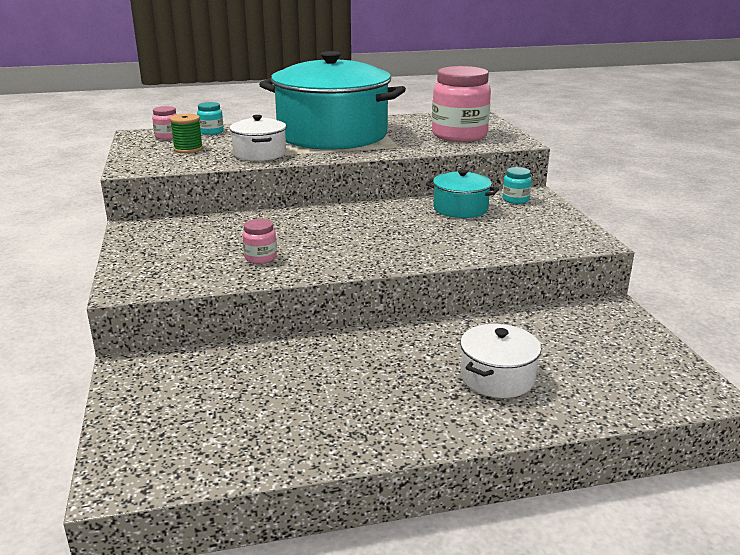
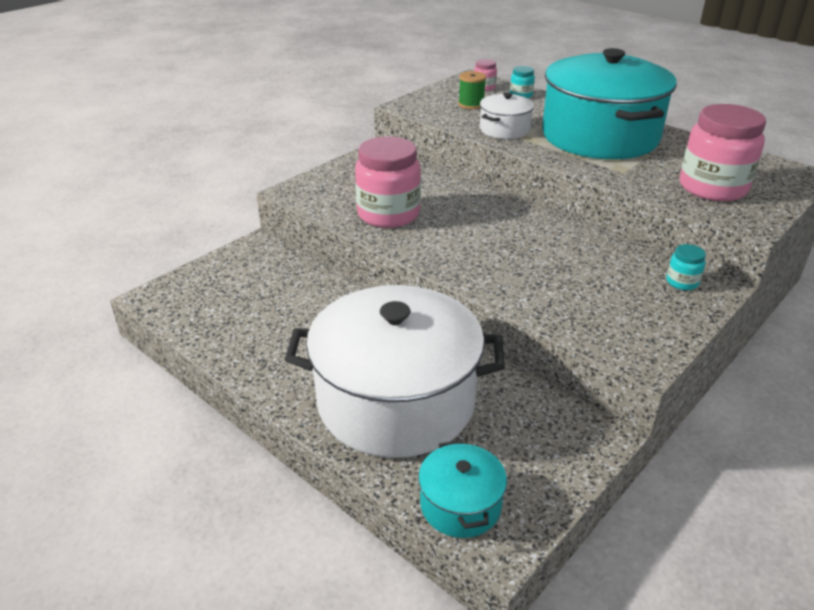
camera: 55 degrees right, 10 degrees up
(260, 258) = (388, 214): pink jar -> pink jar, size x2.25
(460, 209) = (609, 260): turquoise pot -> turquoise pot (460, 505)
(497, 377) = (396, 401): white pot -> white pot, size x2.26

